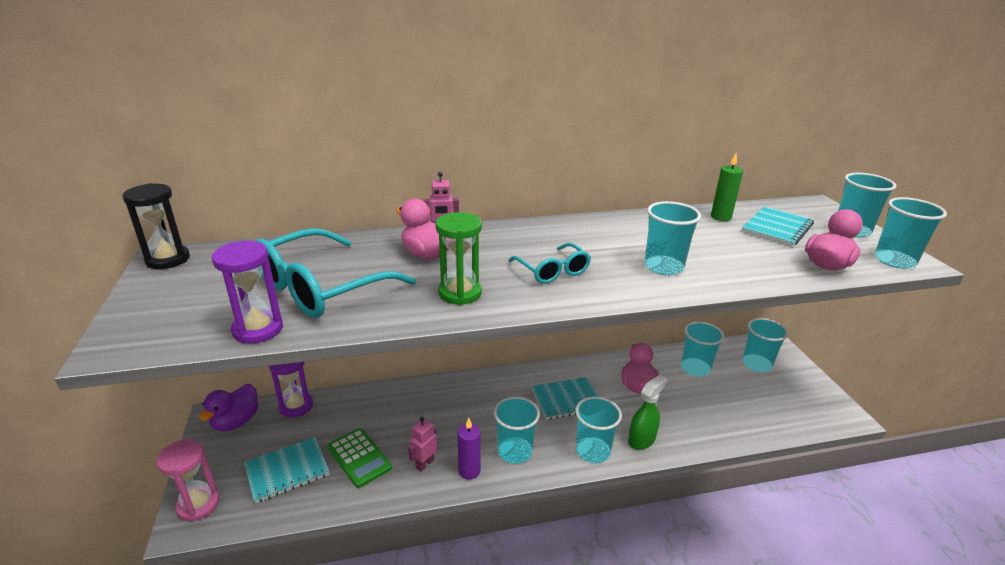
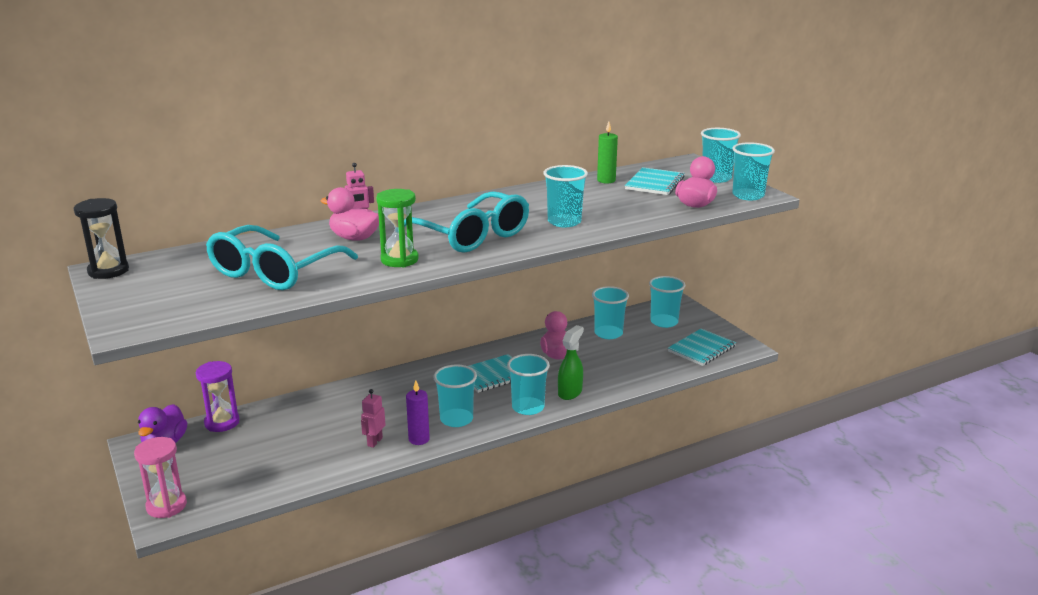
camera: 15 degrees left, 5 degrees down
(258, 329) = (241, 303): purple hourglass -> none
(287, 470) = (241, 469): turquoise notebook -> turquoise notebook (701, 349)
(359, 457) = (308, 448): green calculator -> none
(553, 271) = (472, 236): turquoise glasses -> turquoise glasses, size x1.85

